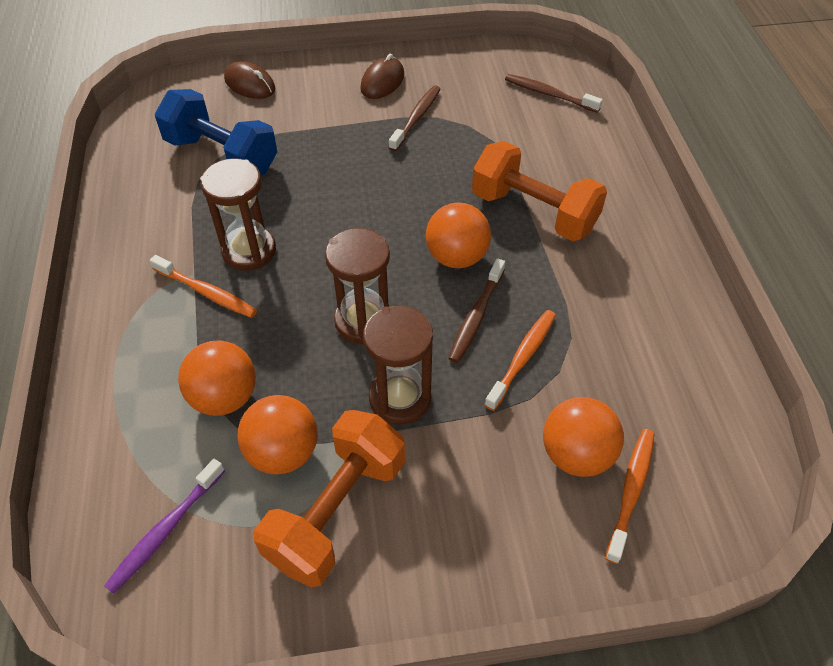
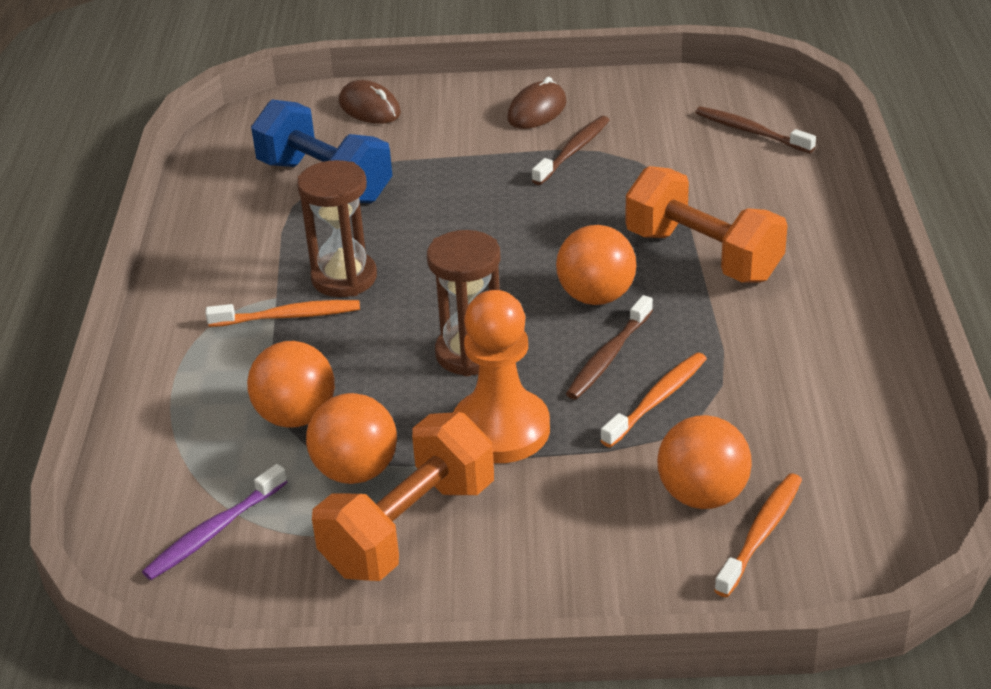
camera: 10 degrees right, 15 degrees down
(207, 292) = (289, 316): orange toothbrush -> orange toothbrush turned 45 degrees counterclockwise
(400, 398) = (501, 429): brown hourglass -> orange pawn

